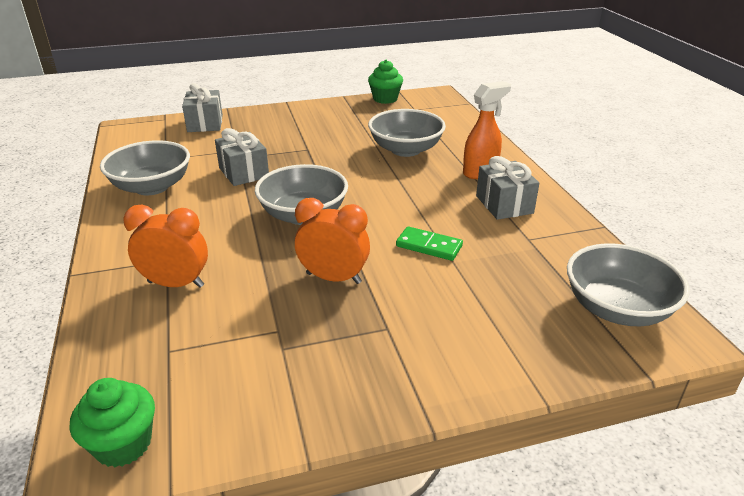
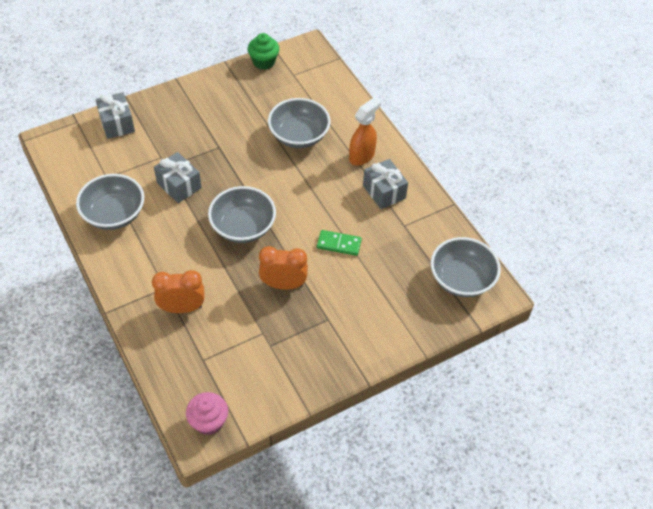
camera: 15 degrees left, 20 degrees up
(123, 444) = (209, 422): green cupcake -> pink cupcake

